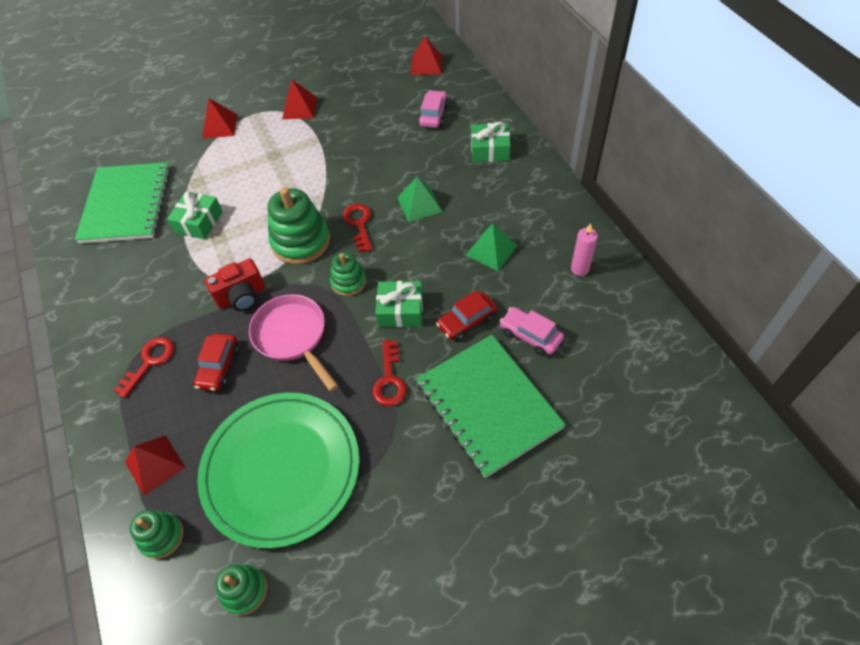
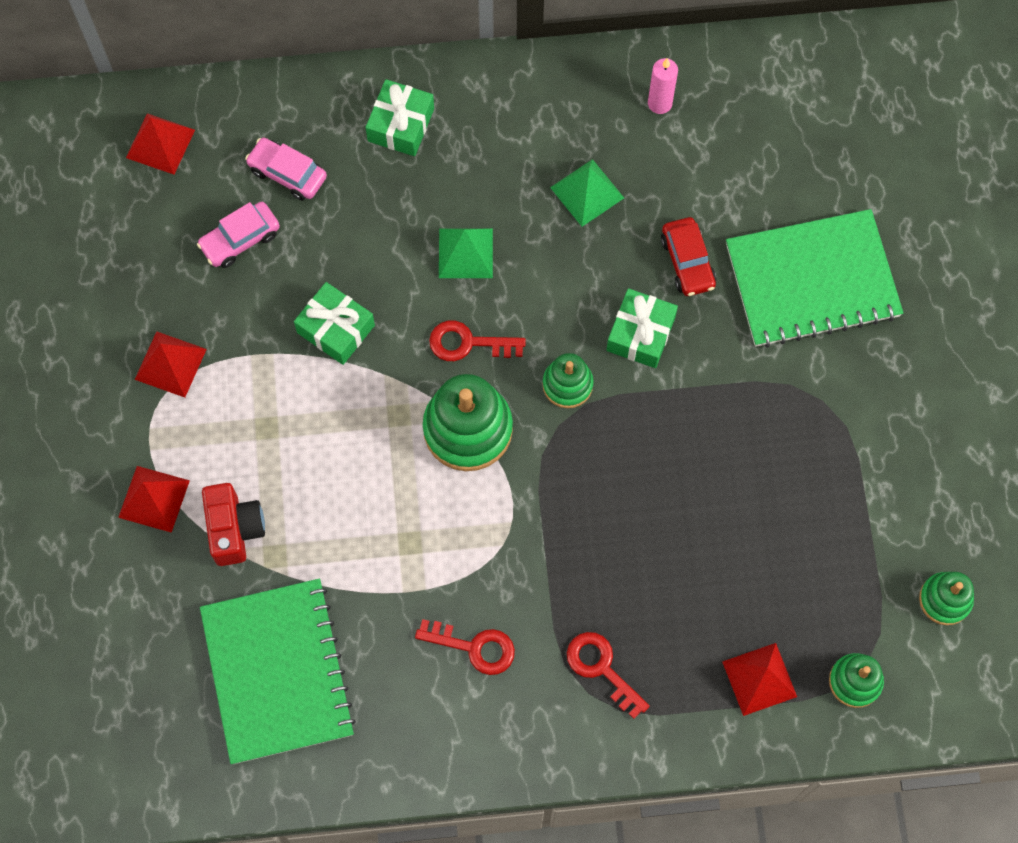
camera: 75 degrees left, 15 degrees up
(126, 204) = (277, 672): green notebook -> green notebook turned 60 degrees clockwise
(199, 222) = (366, 566): green gift -> green gift (336, 329)
(219, 367) = (643, 579): red car -> none
(242, 296) = (537, 529): red camera -> red camera (235, 529)
(281, 469) = (815, 531): green plate -> none
(292, 336) = (630, 477): pink pan -> none
(389, 379) = (738, 378): red key -> red key (474, 647)
(530, 335) = (736, 199): pink car -> pink car (240, 239)

